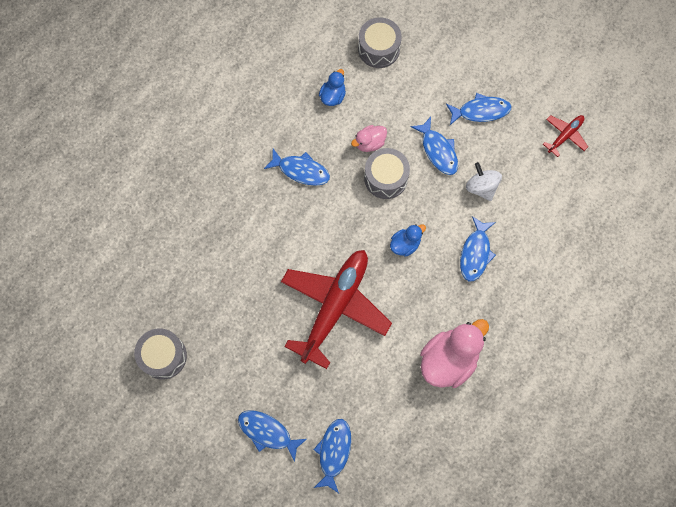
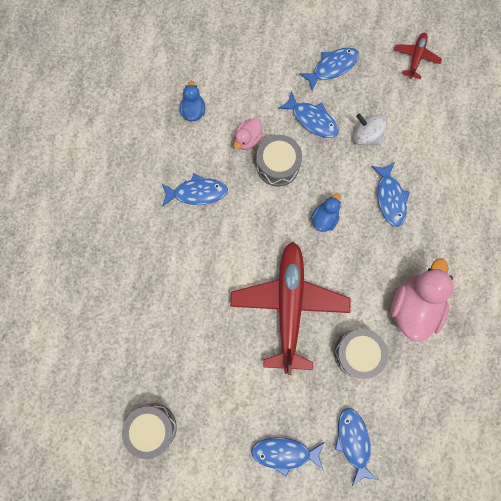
camera: 25 degrees left, 5 degrees up
(379, 49) = (214, 49): grey drum -> grey drum (357, 353)

